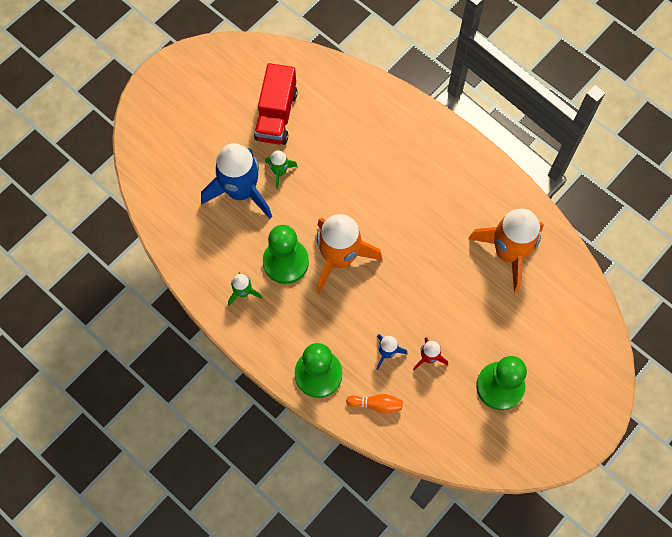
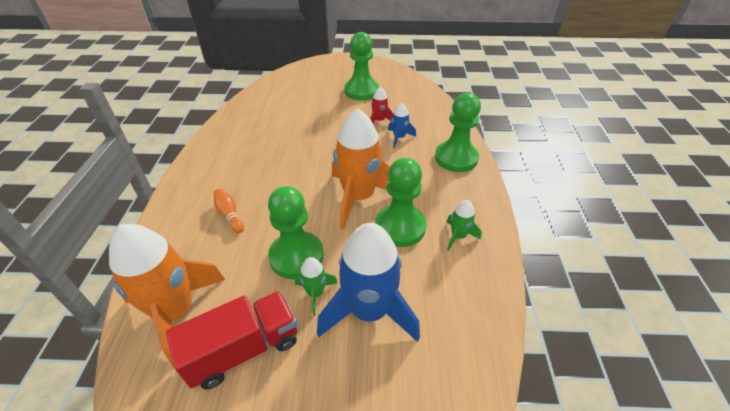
camera: 130 degrees left, 25 degrees down
(318, 179) = (296, 256): none -> green pawn
(376, 404) = (437, 125): orange bowling pin -> orange bowling pin (229, 215)
(508, 253) = (265, 124): orange rocket -> orange rocket (176, 312)

